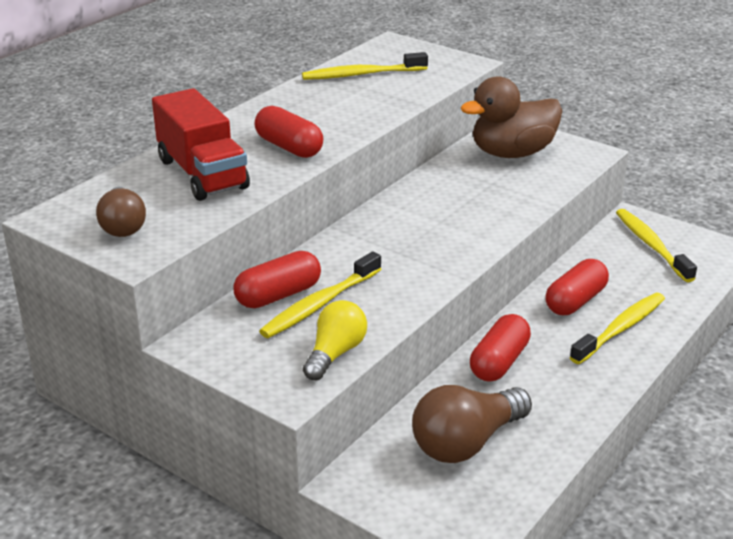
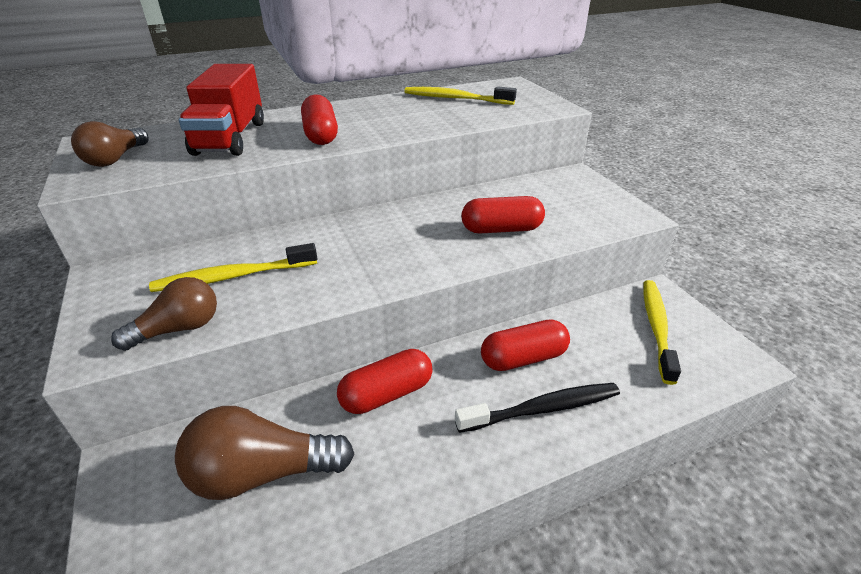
camera: 30 degrees right, 5 degrees up
(278, 295) = (216, 257): red capsule -> red capsule (501, 229)
(335, 353) = (178, 329): yellow light bulb -> brown light bulb
(512, 153) = (556, 196): brown duck -> none
(620, 329) = (542, 409): yellow toothbrush -> black toothbrush

